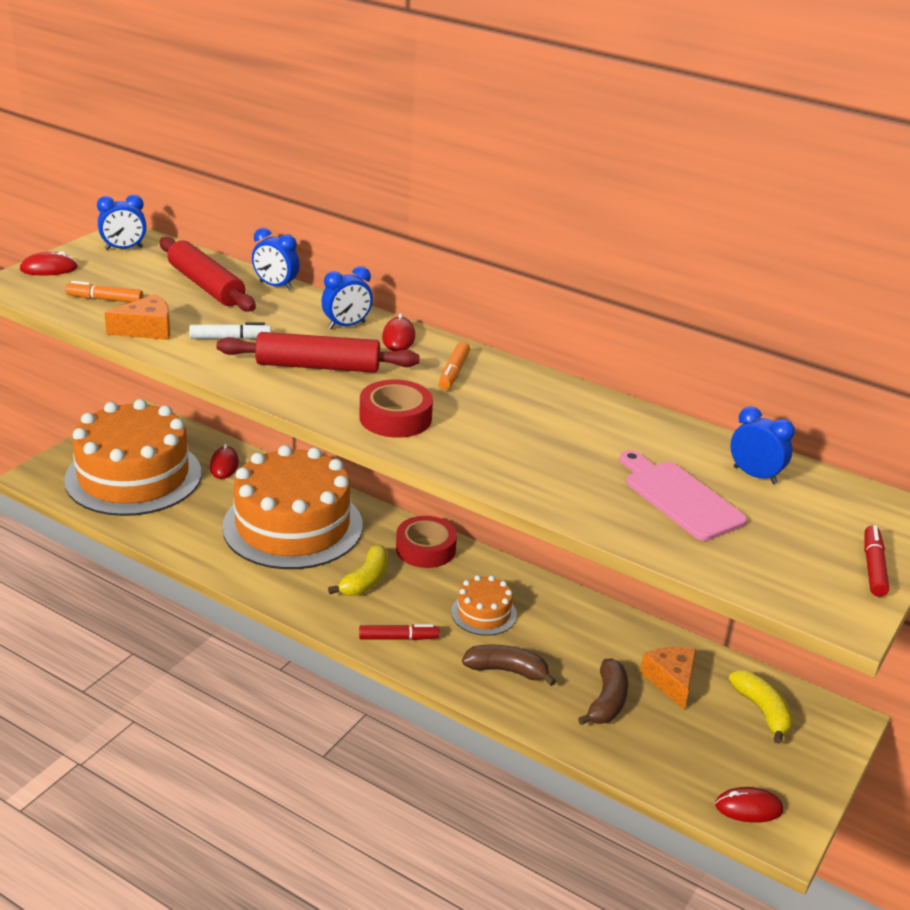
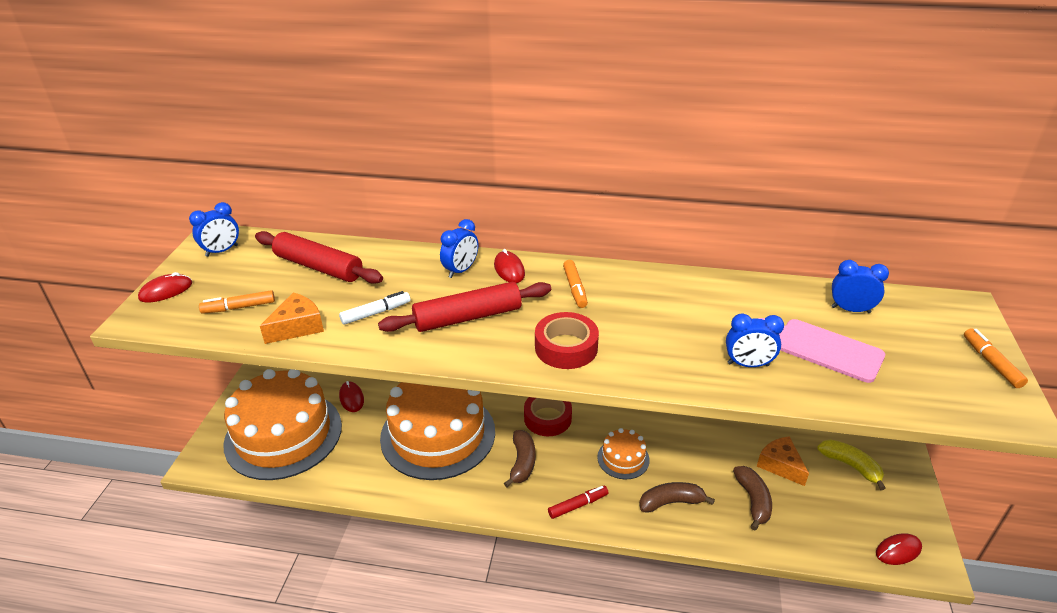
camera: 20 degrees left, 5 degrees up
(275, 286) = (377, 250): blue clock -> blue clock (748, 364)
(365, 580) = (522, 463): yellow banana -> brown banana
(873, 567) = (991, 362): red marker -> orange marker

